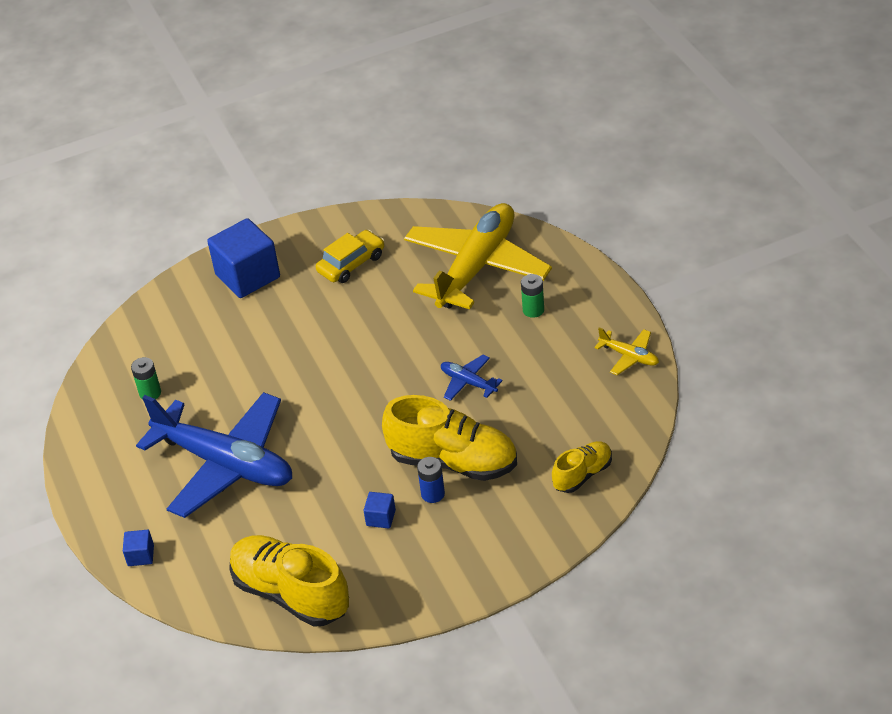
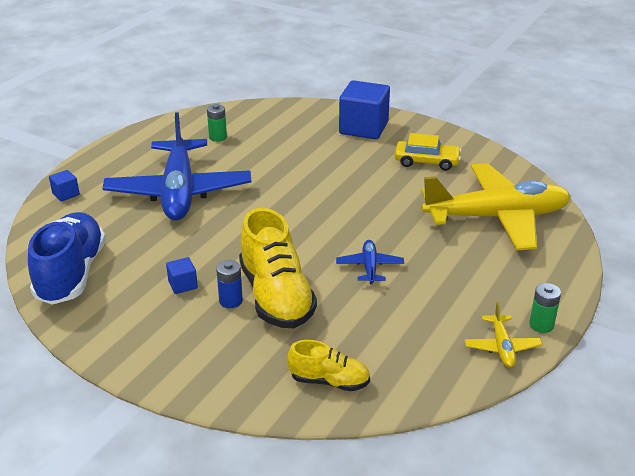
camera: 50 degrees right, 10 degrees down
(291, 593) = (71, 274): yellow shoe -> blue shoe
(533, 310) = (487, 266): green battery -> green battery (541, 325)

